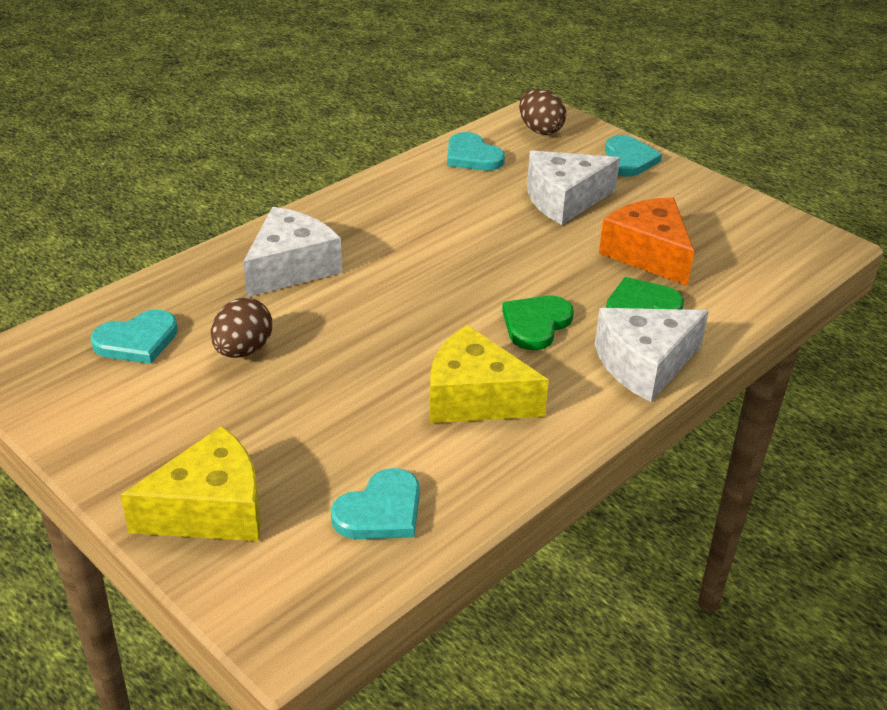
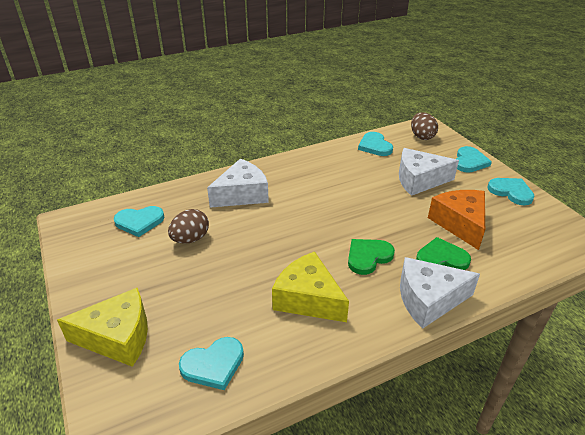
camera: 20 degrees right, 0 degrees up
(703, 196) = (511, 192): none -> turquoise heart

